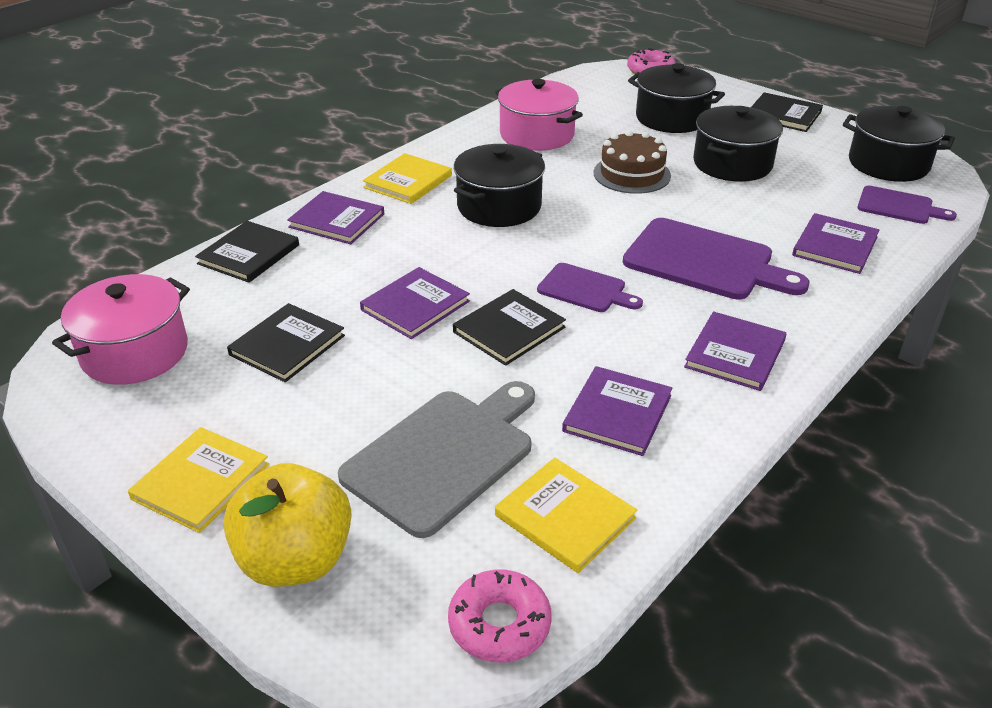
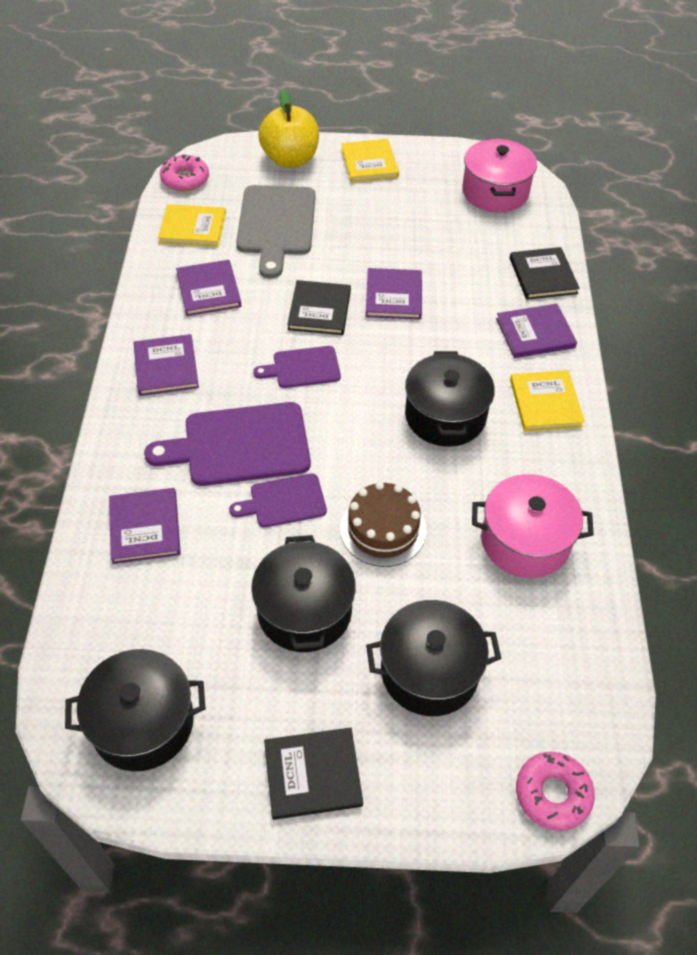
camera: 140 degrees right, 15 degrees up
(287, 345) = (428, 235): black book -> none
(899, 206) = (106, 633): purple cutting board -> purple cutting board (284, 501)

